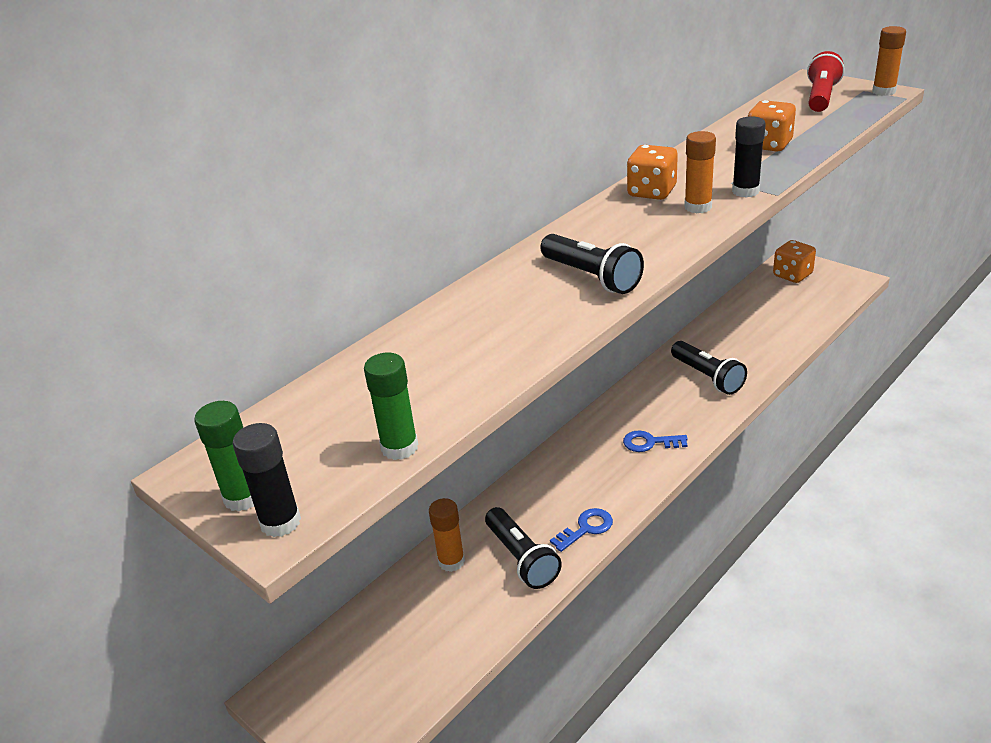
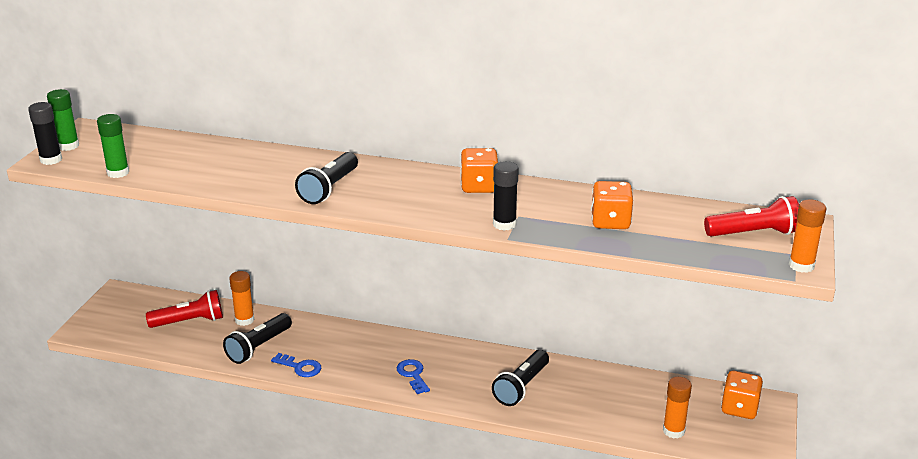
camera: 60 degrees right, 5 degrees down
(415, 619) = (190, 321): none -> red flashlight
(698, 207) = (462, 209): orange glue stick -> orange glue stick (673, 431)

